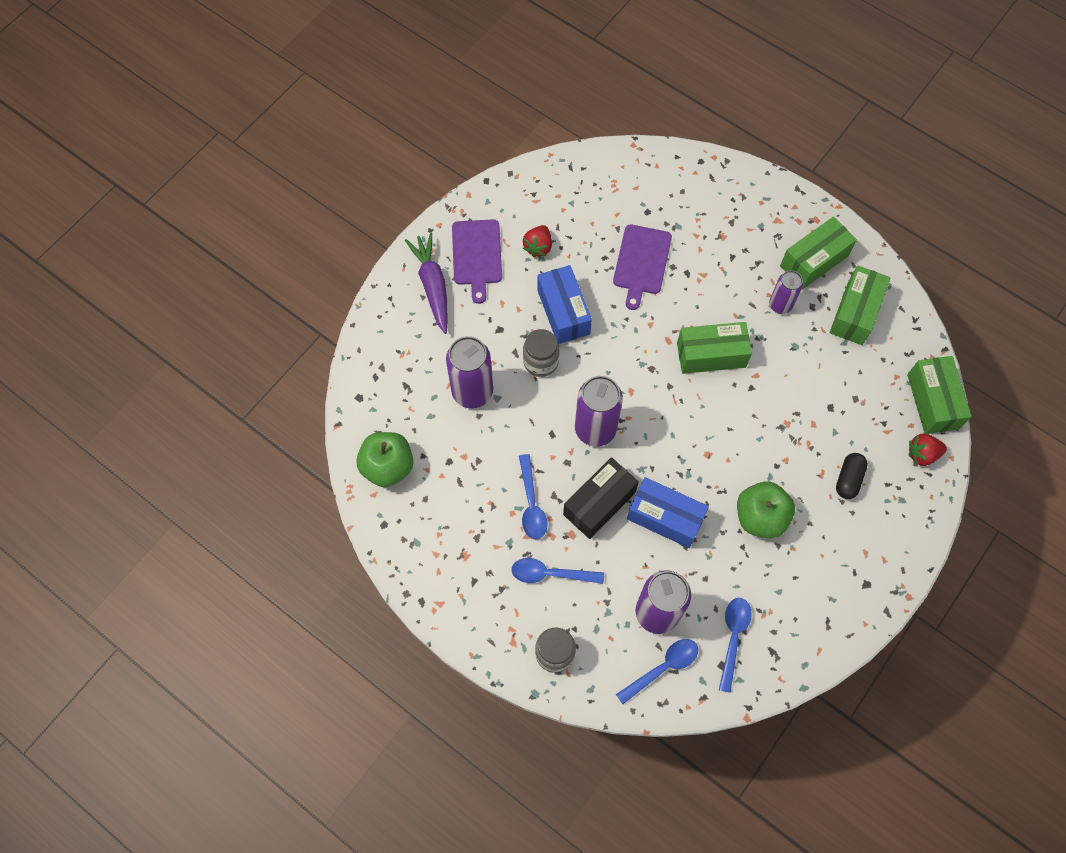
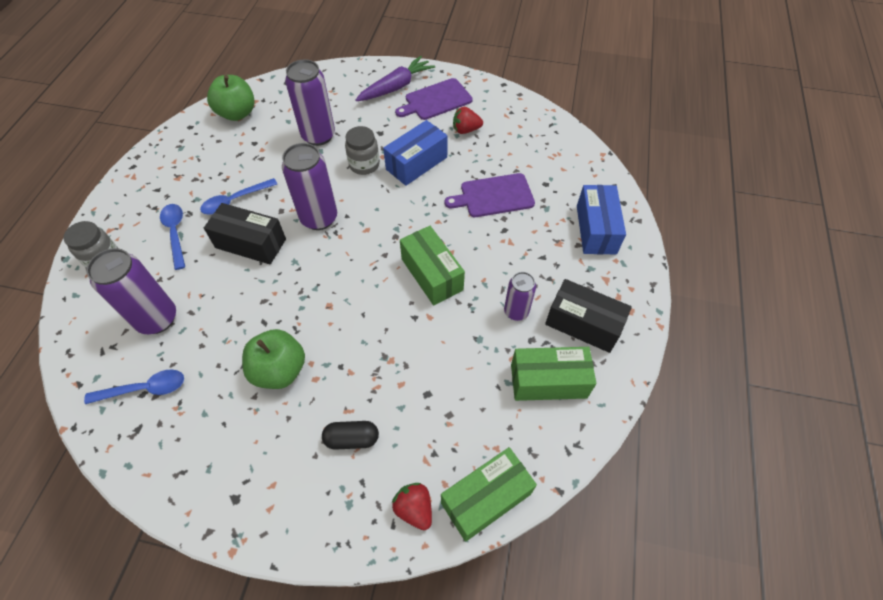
camera: 65 degrees right, 10 degrees down
(663, 668) = (103, 341): blue spoon -> none
(665, 518) = (253, 294): blue box -> blue box (596, 229)
(814, 261) = (583, 324): green box -> black box

